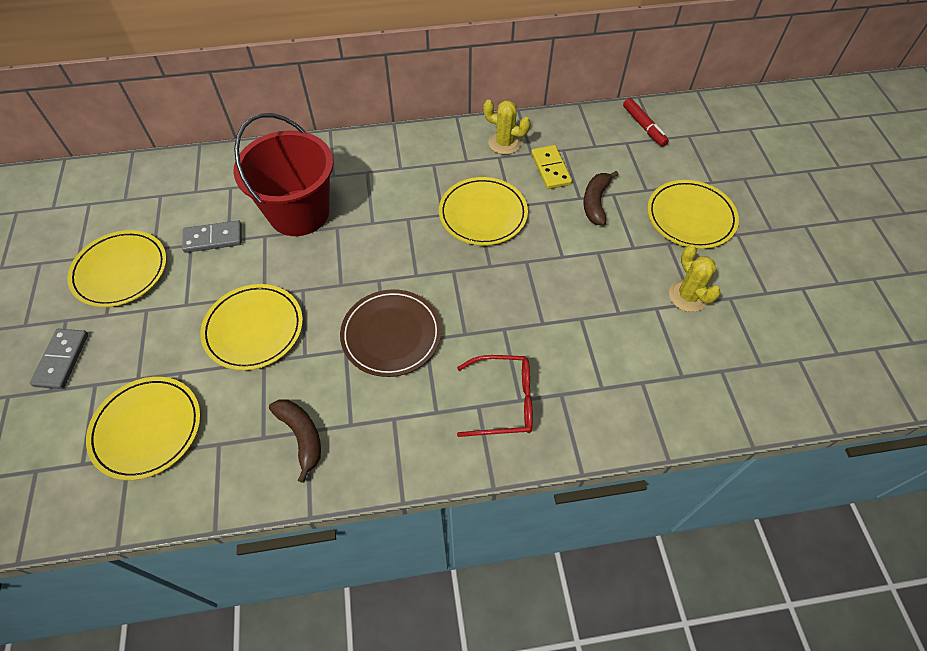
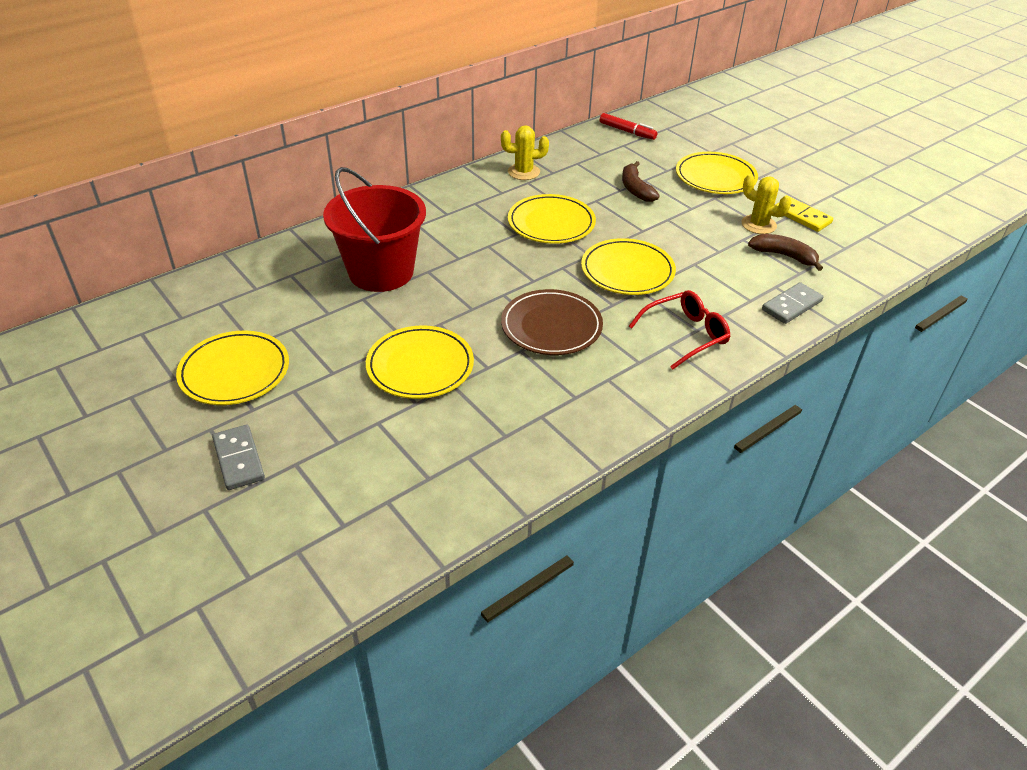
camera: 30 degrees left, 15 degrees down
(147, 429) = (386, 474): yellow plate -> yellow plate (627, 271)
(213, 238) = (312, 316): grey domino -> grey domino (791, 305)
(301, 436) = (540, 421): brown banana -> brown banana (784, 256)
(550, 169) = (579, 178): yellow domino -> yellow domino (802, 216)

